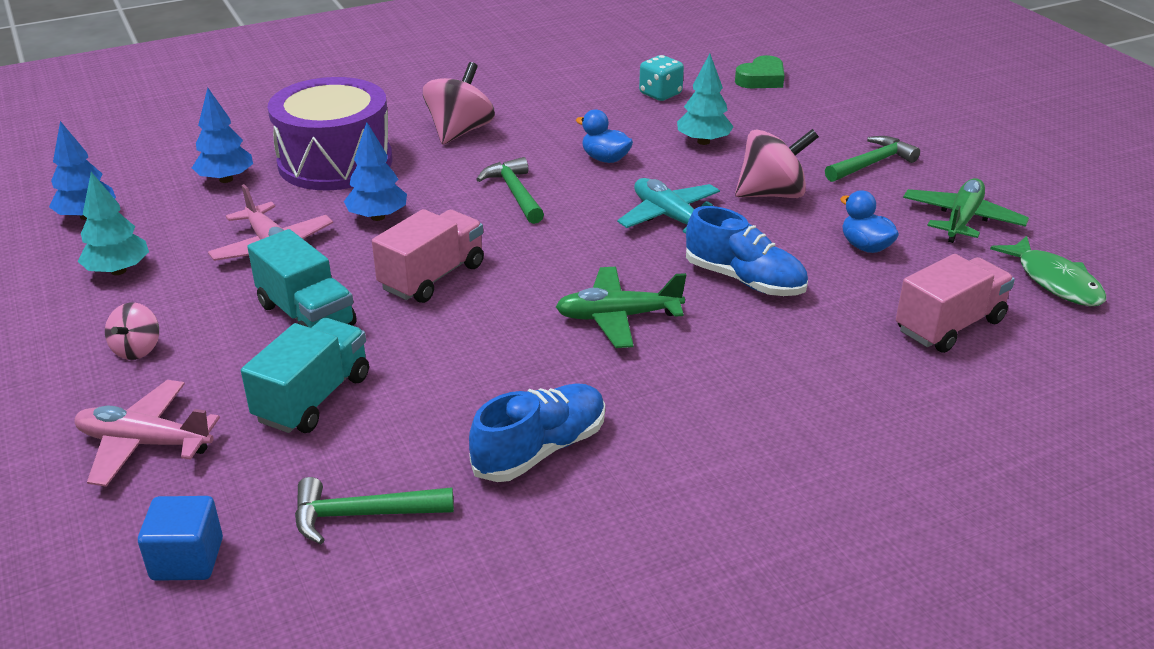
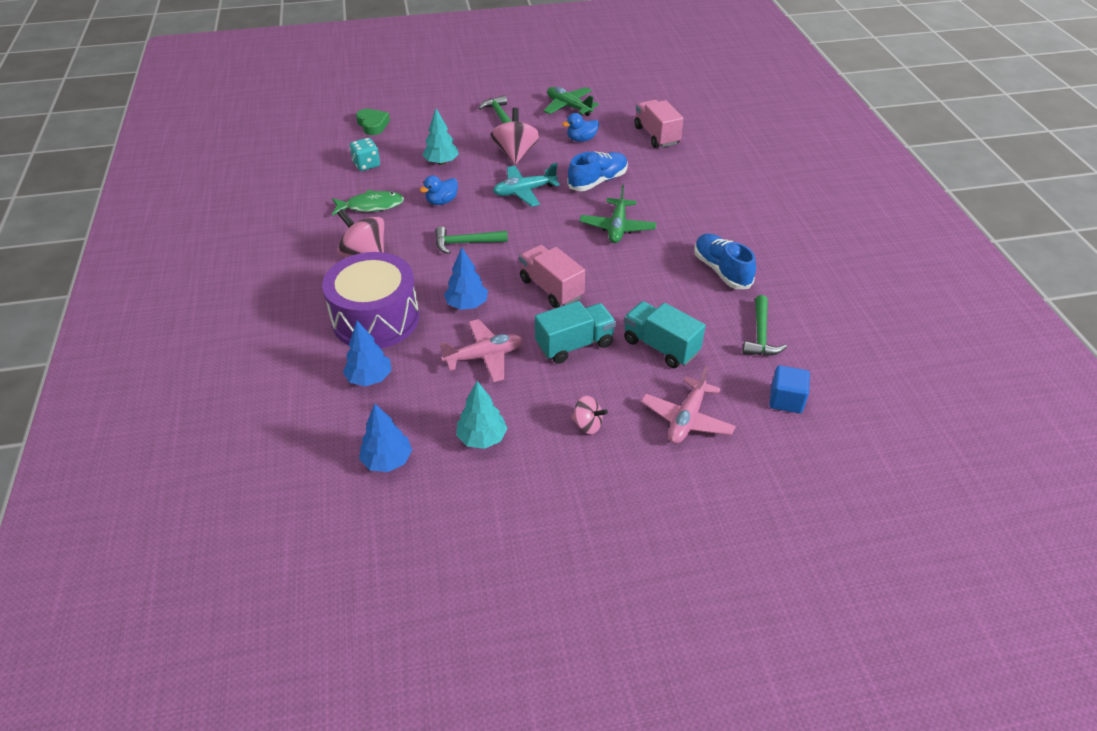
camera: 75 degrees left, 10 degrees up
(1054, 281) = (631, 100): green fish -> green fish (371, 206)

